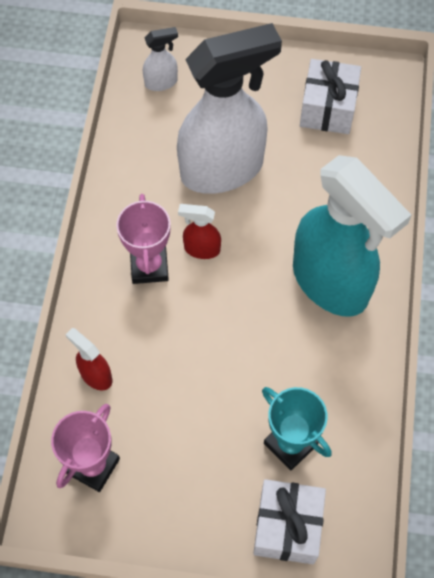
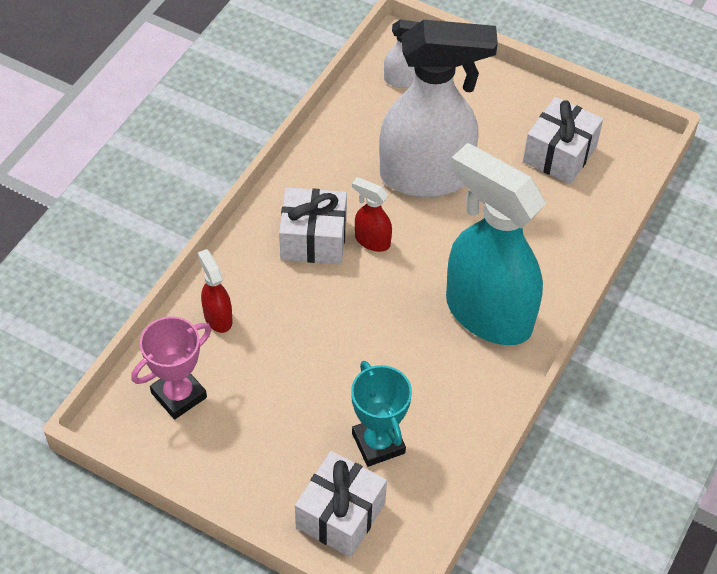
camera: 20 degrees right, 10 degrees down
(149, 266) = (313, 239): pink trophy -> white gift
(331, 283) = (487, 313): turquoise spray bottle -> turquoise spray bottle turned 150 degrees clockwise

